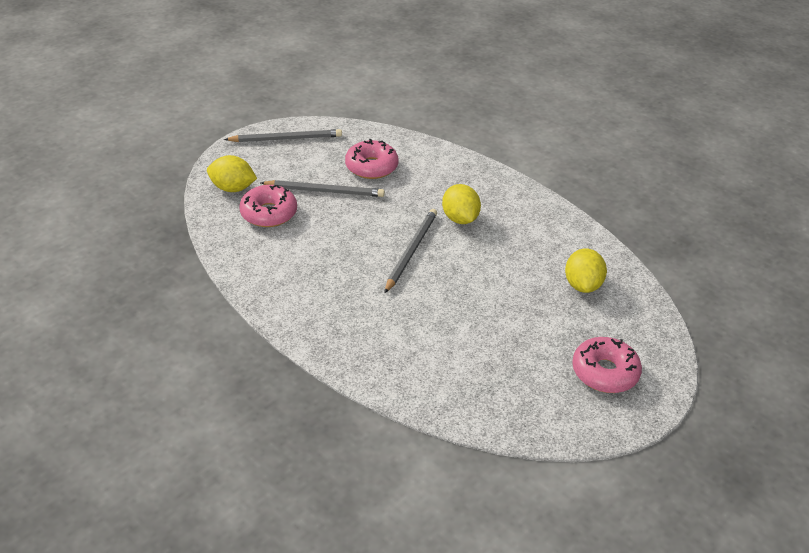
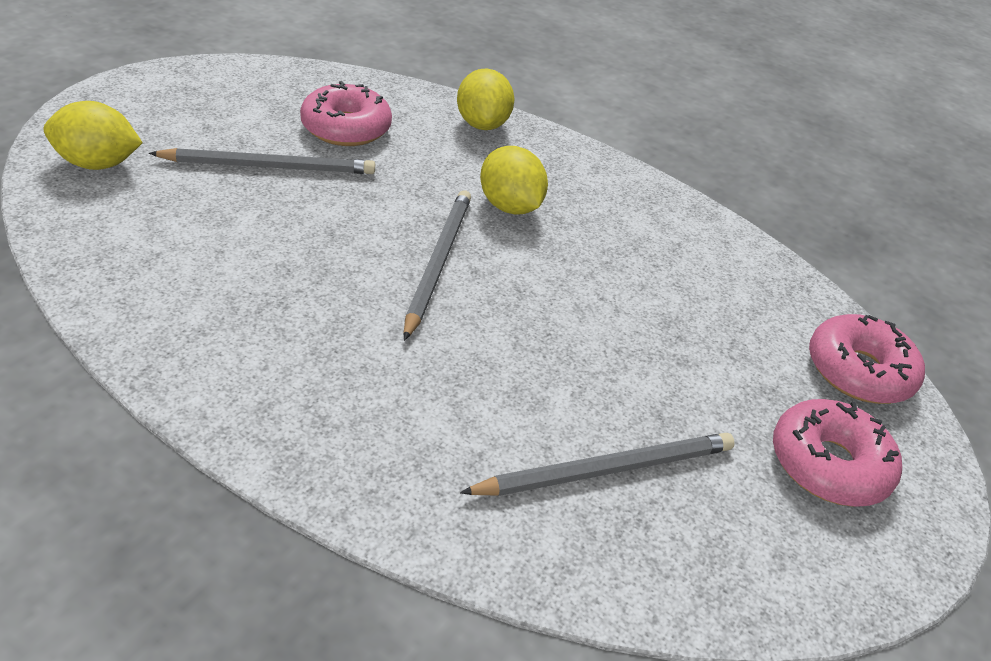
camera: 15 degrees left, 0 degrees up
(269, 213) = (169, 205): pink donut -> pink donut (858, 371)
(286, 139) = (193, 86): grey pencil -> grey pencil (607, 469)
(582, 285) = (737, 308): yellow lemon -> yellow lemon (482, 124)

